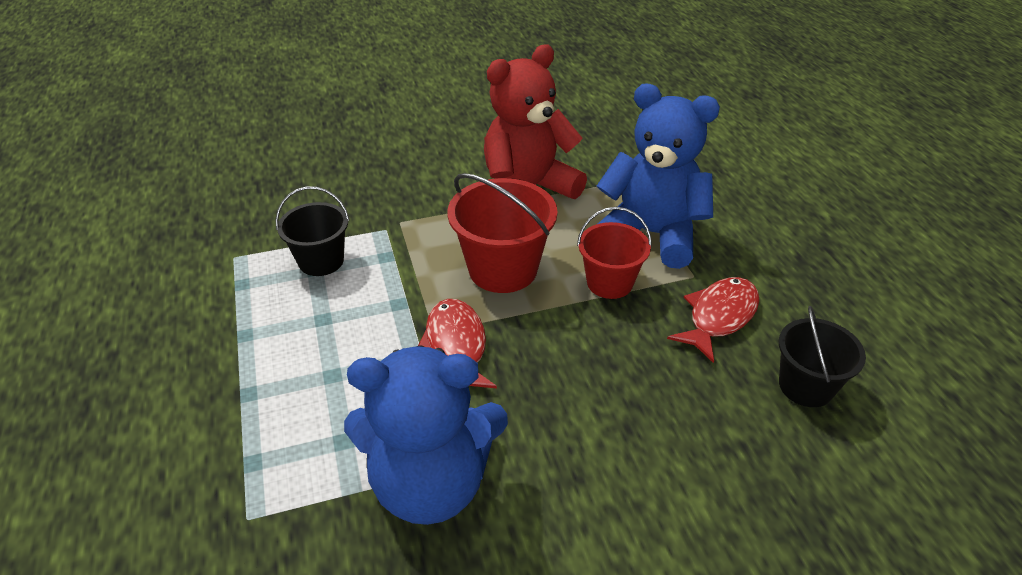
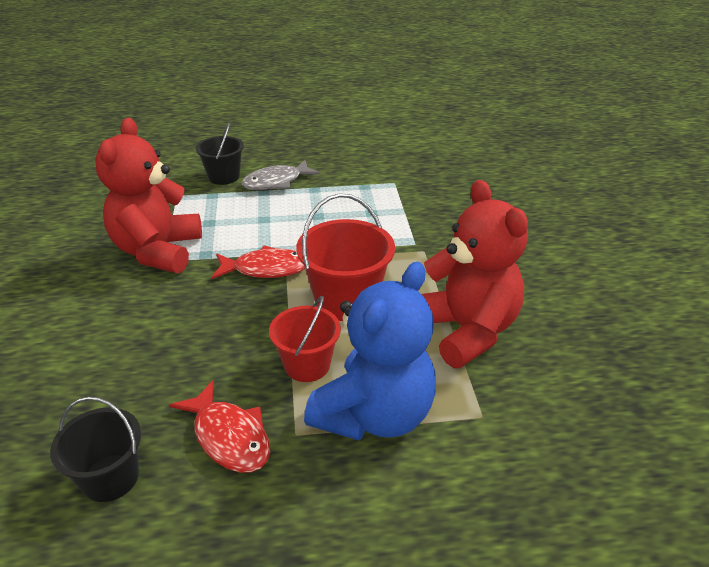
camera: 100 degrees right, 5 degrees down
(215, 384) = (276, 182): none -> grey fish
(321, 261) = (381, 215): black bucket -> black bucket (224, 177)
(431, 483) = (158, 251): blue teddy bear -> red teddy bear

